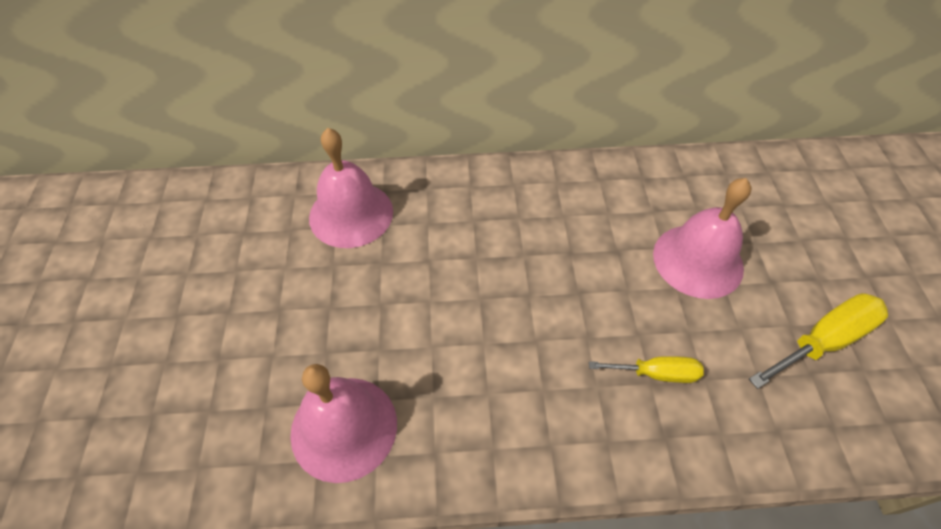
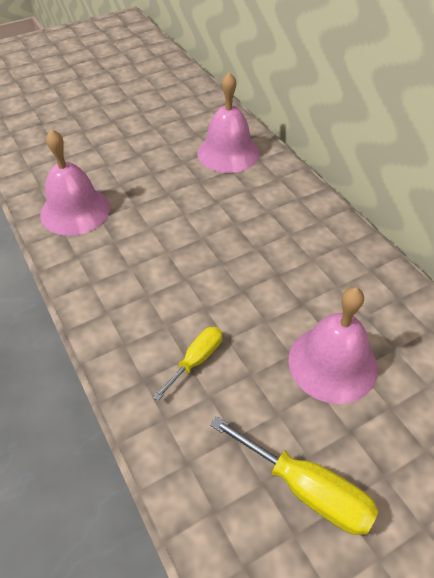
camera: 65 degrees right, 5 degrees down
(656, 373) = (196, 360): yellow screwdriver -> yellow screwdriver turned 120 degrees counterclockwise

